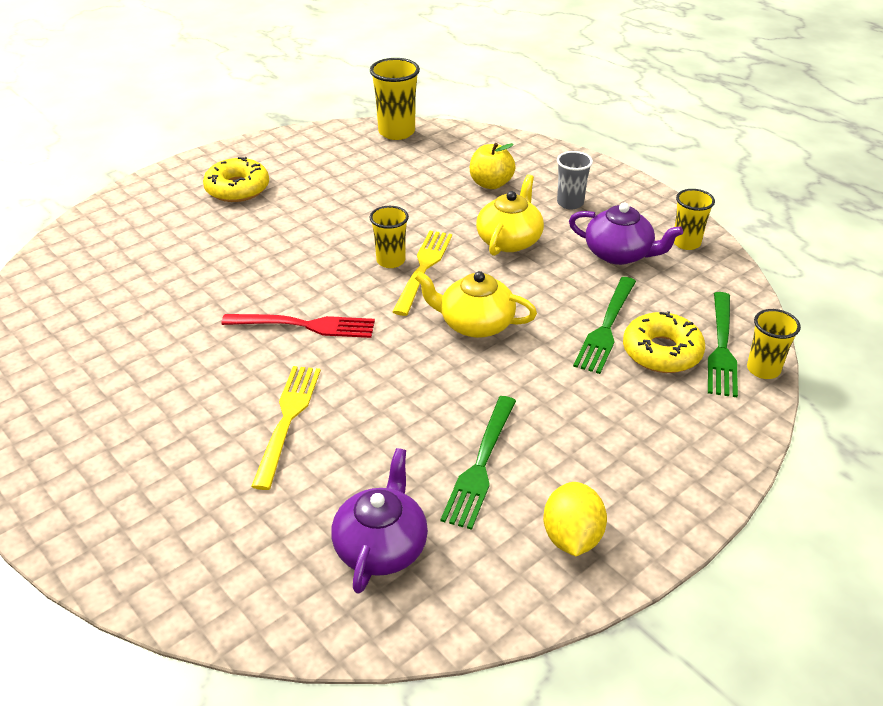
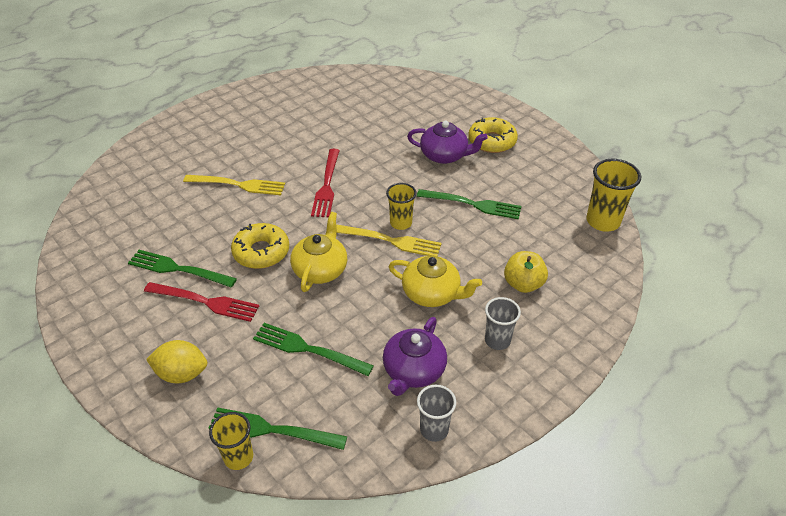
camera: 90 degrees right, 5 degrees up
(360, 208) = (472, 204): none -> green fork
(381, 546) = (129, 227): purple teapot -> purple teapot (444, 155)
(542, 426) = (205, 302): none -> red fork
(572, 537) = (105, 310): yellow lemon -> yellow lemon (182, 373)
(661, 352) = (272, 384): yellow donut -> yellow donut (261, 252)
(686, 243) = (434, 429): yellow cup -> grey cup

